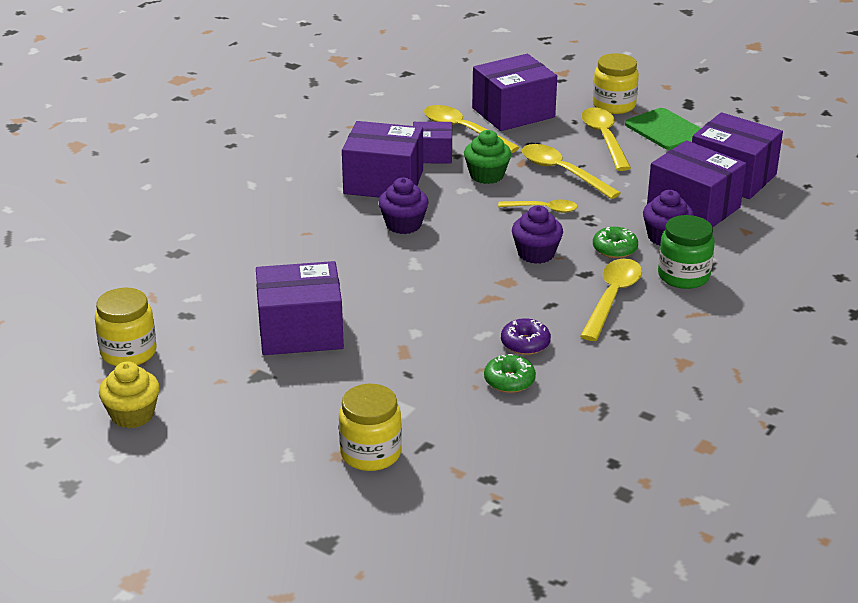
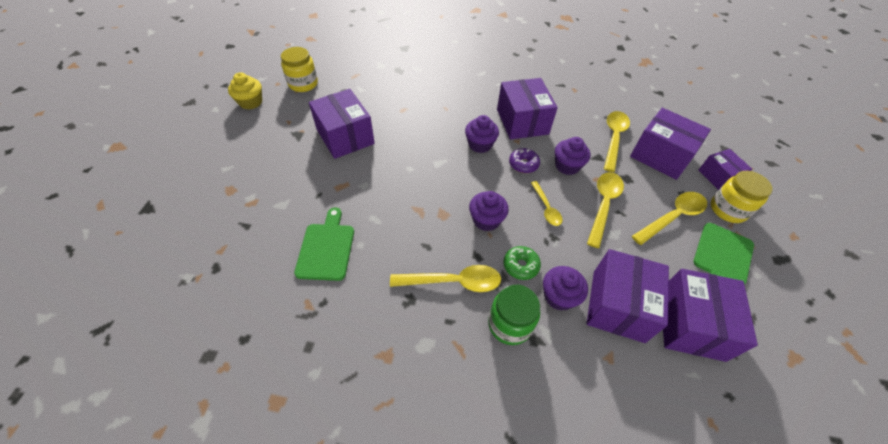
camera: 65 degrees right, 20 degrees up
(370, 453) = (233, 202): yellow jar -> none
(432, 155) = (571, 133): purple box -> purple box (718, 176)
(487, 175) = (567, 166): green cupcake -> purple cupcake
(509, 381) = (326, 248): green donut -> green cutting board
(525, 344) = (373, 245): purple donut -> purple donut (523, 164)

